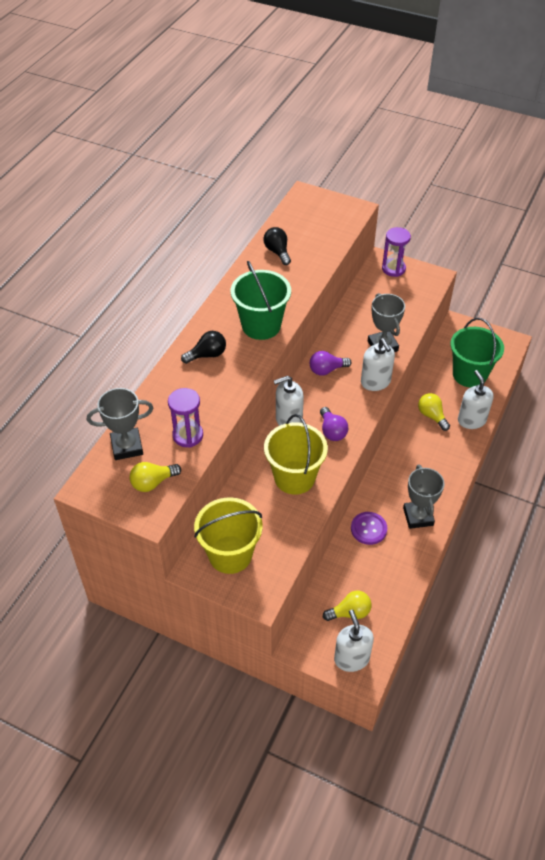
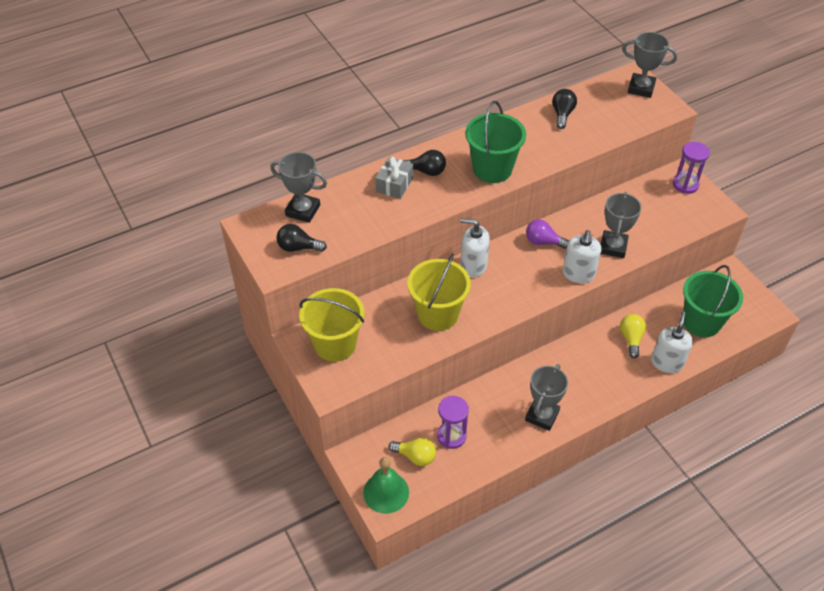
camera: 35 degrees right, 0 degrees up
(153, 482) = (298, 247): yellow light bulb -> black light bulb
(188, 435) = (355, 226): purple hourglass -> purple hourglass (451, 436)
(190, 380) = (394, 184): none -> grey gift
(320, 202) = (641, 88): none -> grey trophy
(332, 431) = (502, 294): purple light bulb -> none
(351, 658) = (386, 492): white soap dispenser -> green bell
(368, 529) = (489, 400): purple button -> none

